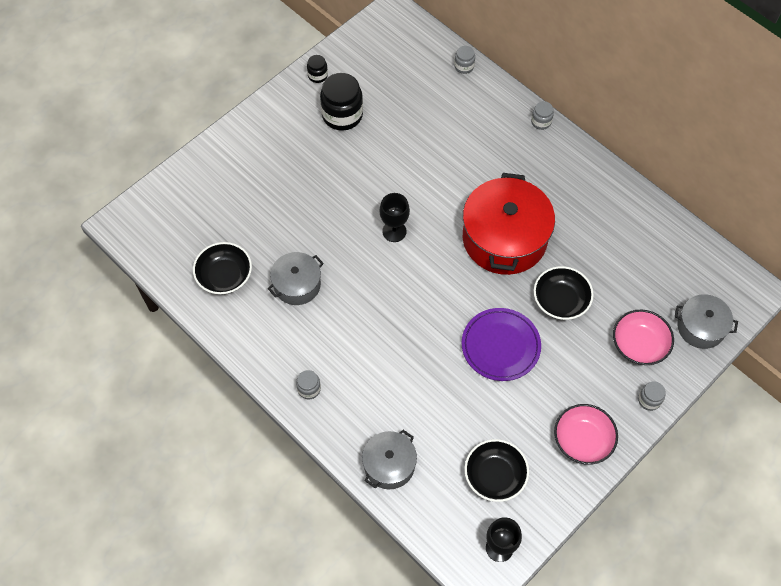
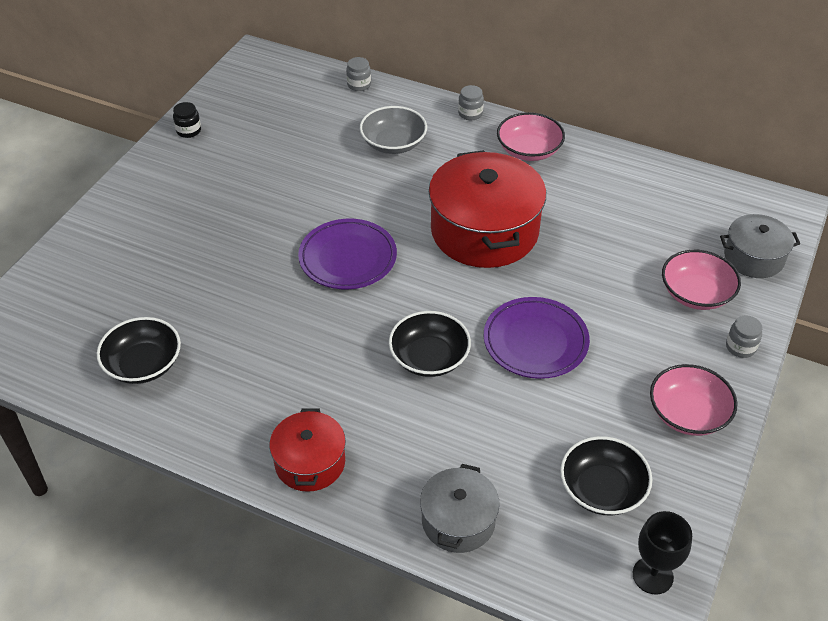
camera: 20 degrees left, 15 degrees down
(297, 285) = (246, 347): grey pot -> none
(309, 389) = (310, 462): grey jar -> red pot
(342, 115) = (234, 160): black jar -> none
(394, 231) = (348, 258): black goblet -> purple plate
(468, 134) = (393, 143): none -> grey bowl
(560, 300) = (582, 275): black bowl -> black bowl (429, 357)
(572, 172) = (529, 150): none -> pink bowl

